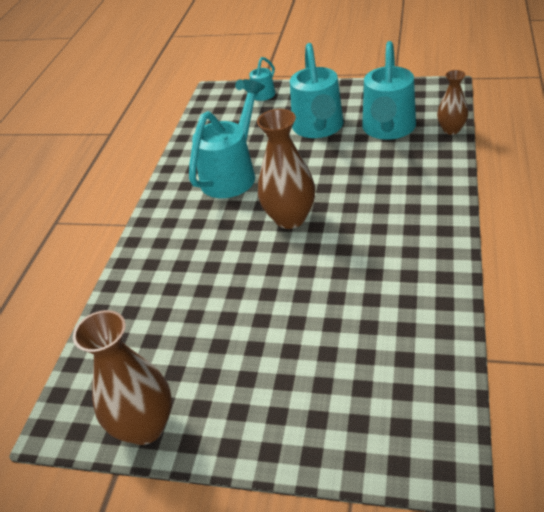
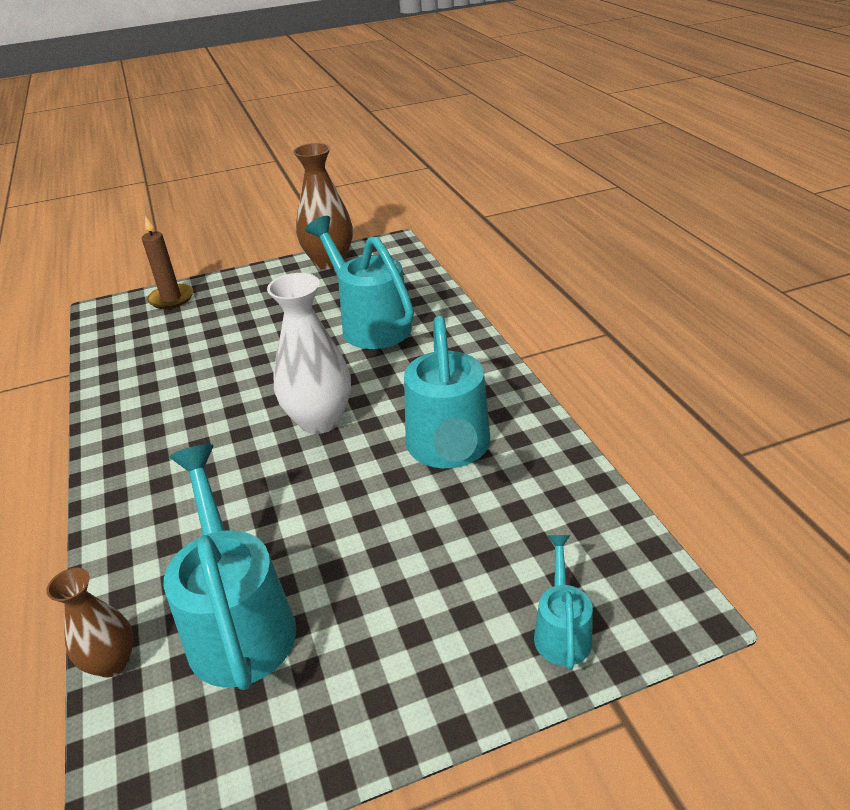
camera: 145 degrees right, 5 degrees down
(290, 218) = (320, 420): brown vase -> white vase
(318, 128) = (373, 580): turquoise watering can -> turquoise watering can (370, 324)
(353, 445) = (171, 299): none -> brown candle

